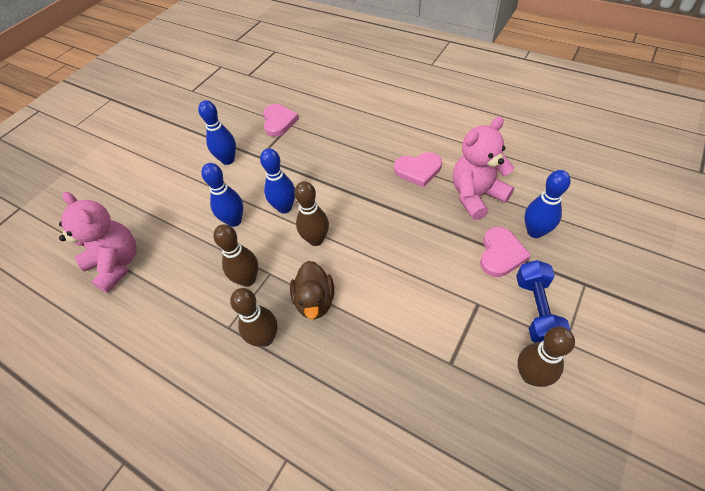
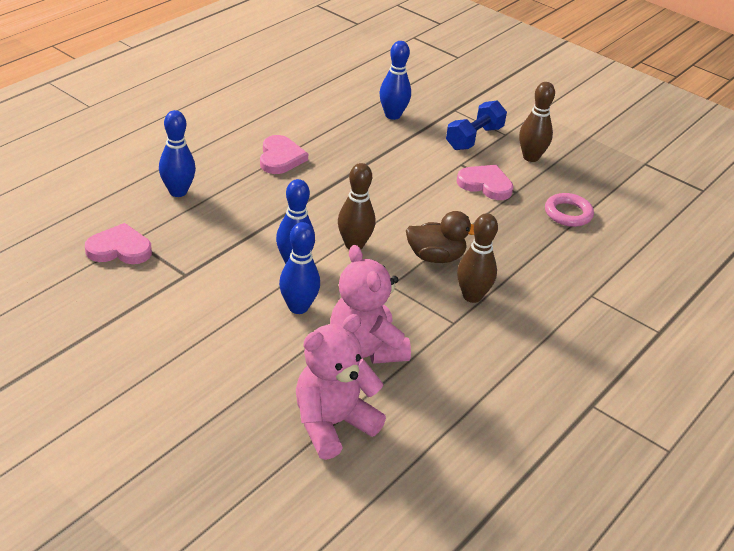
camera: 90 degrees left, 15 degrees down
(228, 160) = (175, 305): blue bowling pin -> blue bowling pin (178, 192)
(247, 279) = (394, 302): brown bowling pin -> none
(430, 427) = (568, 213): none -> pink ring
(476, 196) = (335, 133): pink teddy bear -> pink teddy bear (366, 348)
(501, 254) = (412, 139): pink heart -> pink heart (485, 184)
(536, 310) = (474, 138): blue dumbbell -> blue dumbbell turned 60 degrees counterclockwise

